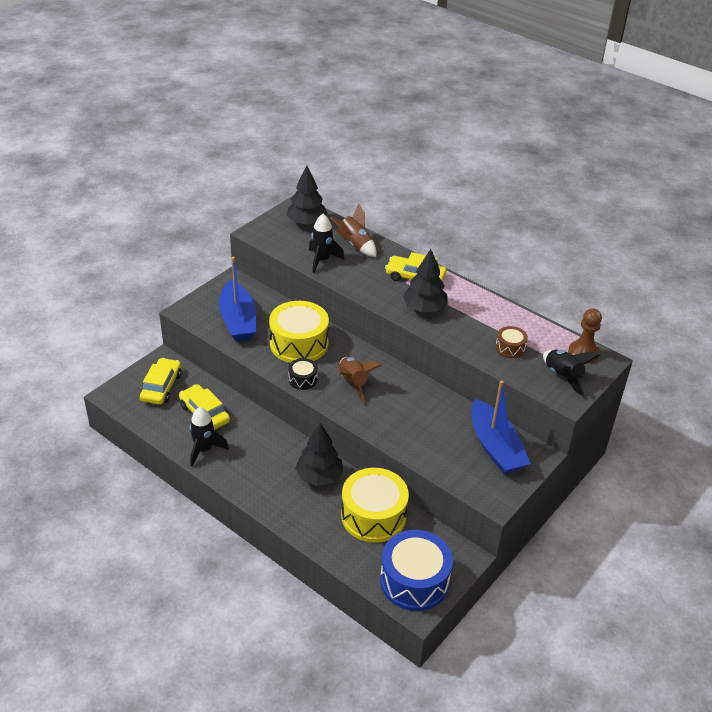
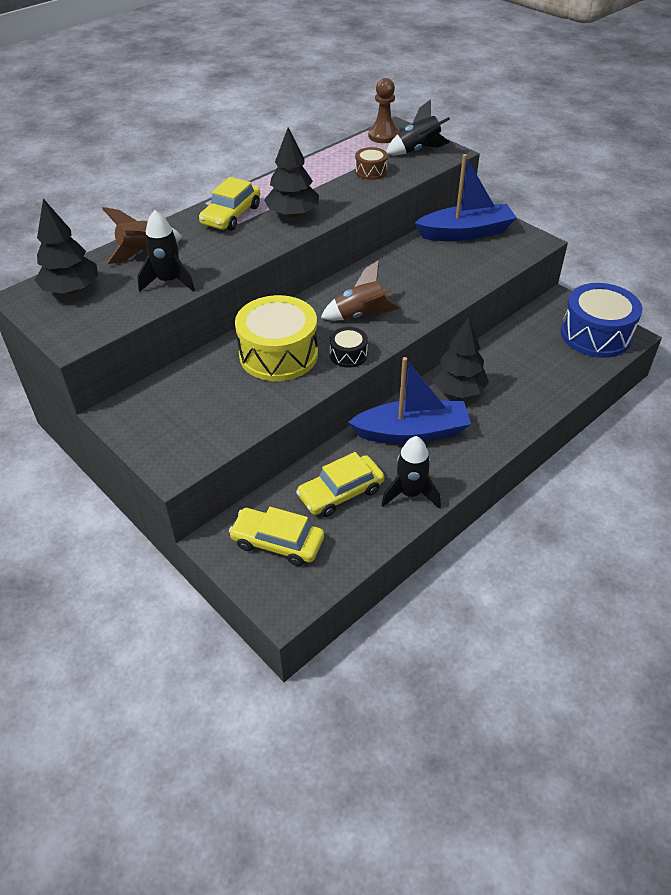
camera: 80 degrees left, 5 degrees up
(238, 320) = (213, 410): blue boat -> blue boat (411, 432)
(373, 516) = (514, 354): yellow drum -> none

